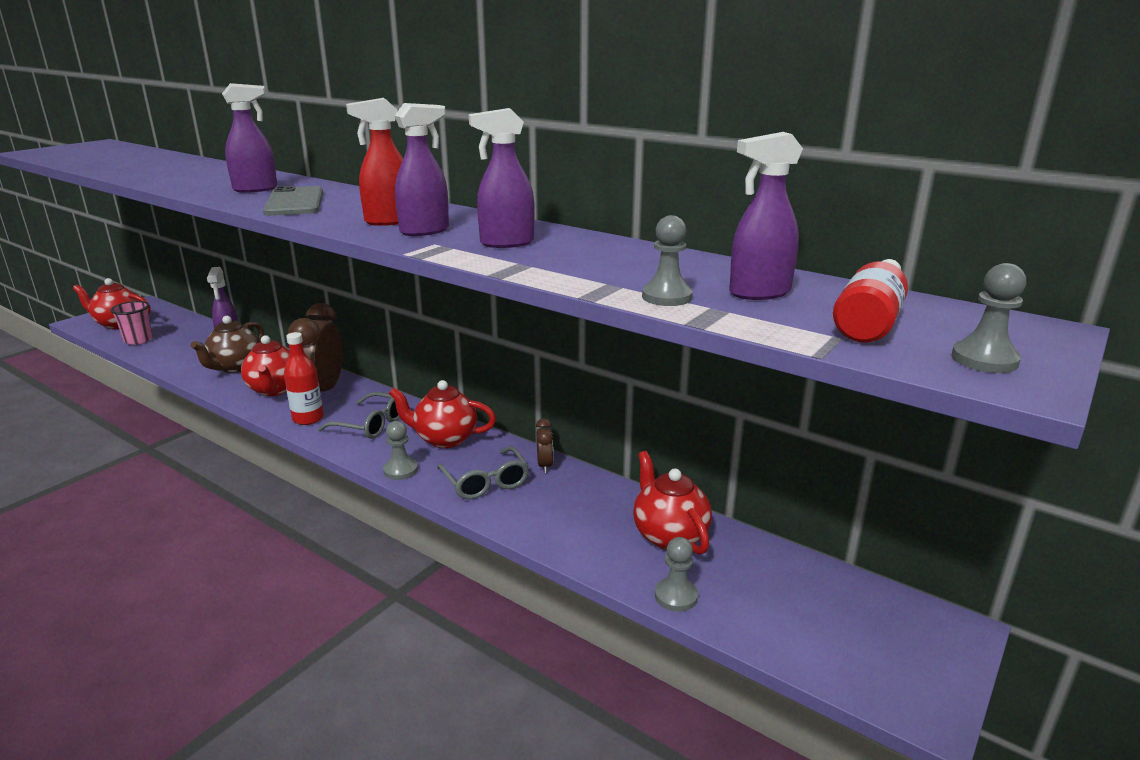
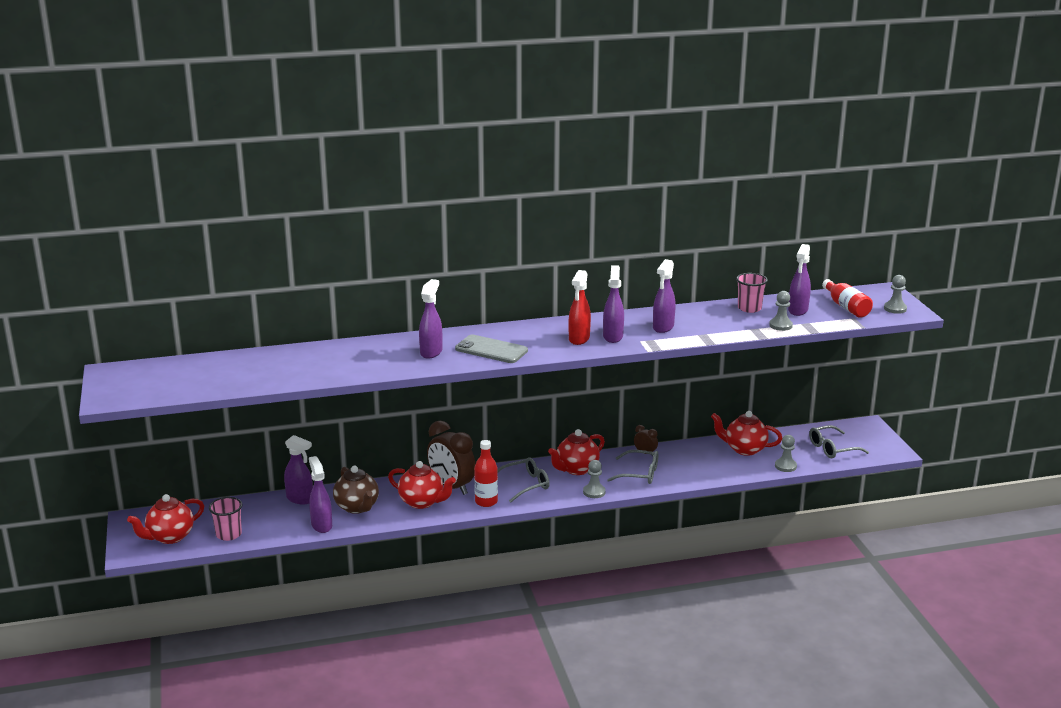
camera: 50 degrees left, 0 degrees up
(185, 366) = (321, 525): none -> purple spray bottle
(687, 266) = (749, 308): none -> pink cup
(808, 623) = (832, 448): none -> grey glasses

